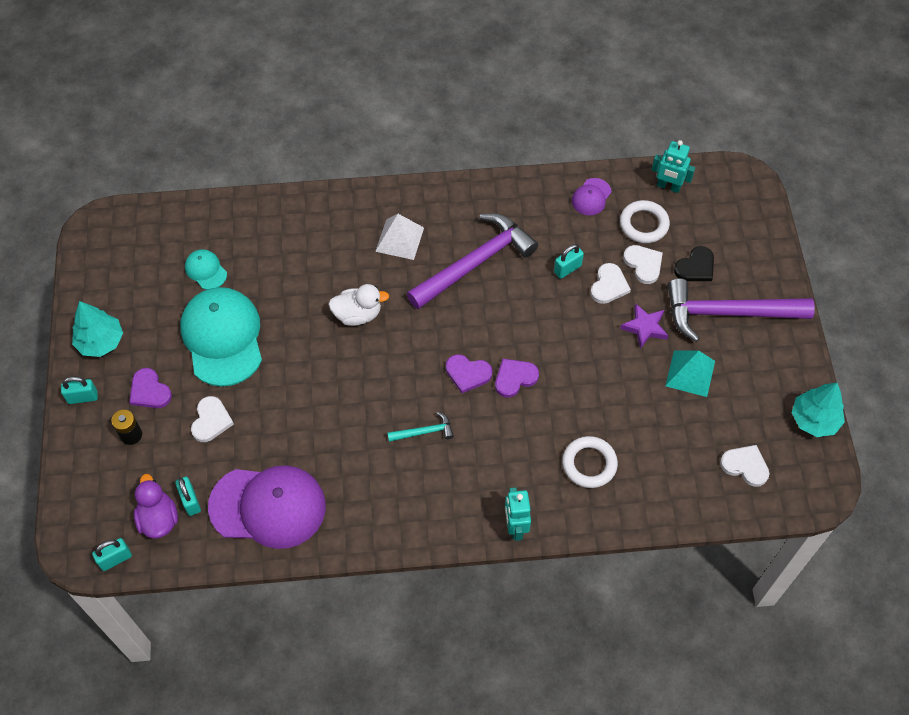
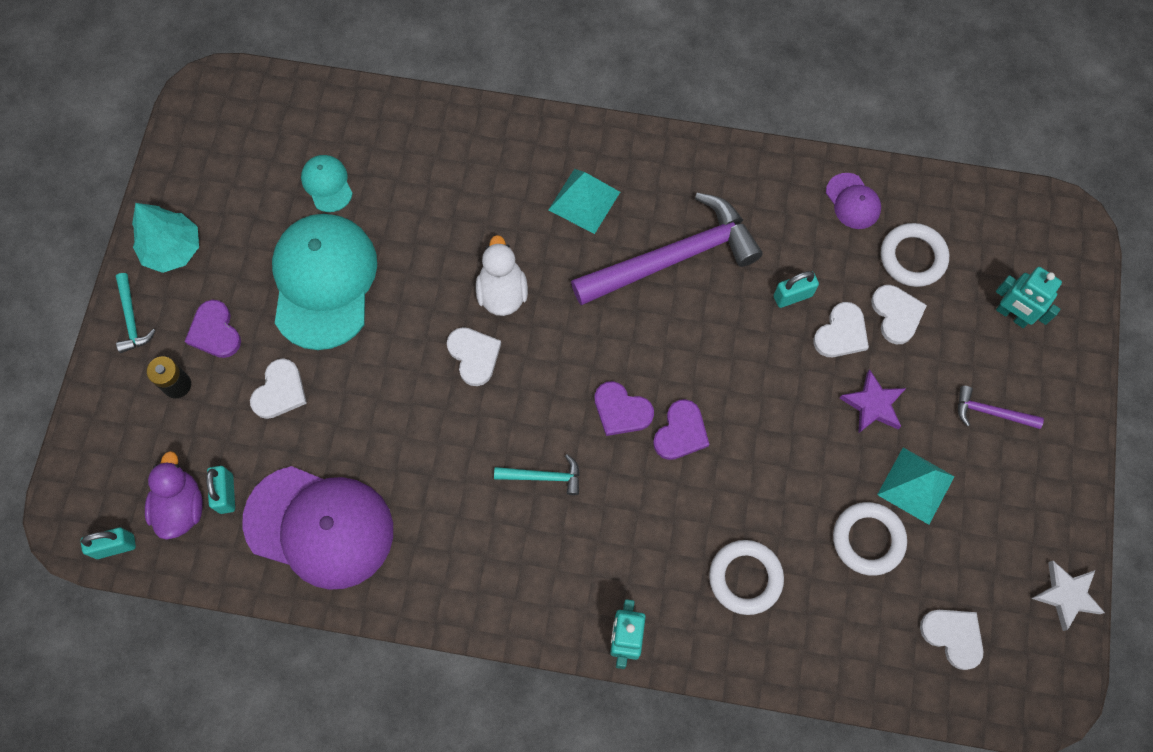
camera: 15 degrees right, 10 degrees up
(83, 397) = (131, 319): turquoise padlock -> turquoise hammer
(349, 362) = (474, 356): none -> white heart
(358, 314) = (502, 292): white duck -> white duck turned 105 degrees counterclockwise
(399, 239) = (584, 200): white pyramid -> turquoise pyramid
(515, 378) = (681, 432): purple heart -> purple heart turned 135 degrees clockwise
(591, 197) = (853, 201): purple cap -> purple cap turned 75 degrees counterclockwise
(667, 417) = (868, 539): none -> white ring
(668, 186) = (961, 211): turquoise robot -> turquoise robot (1012, 315)
(695, 267) = (966, 335): black heart -> none
(727, 313) = (990, 412): purple hammer -> purple hammer, size x0.43
(814, 419) = (1066, 595): turquoise tree -> white star

